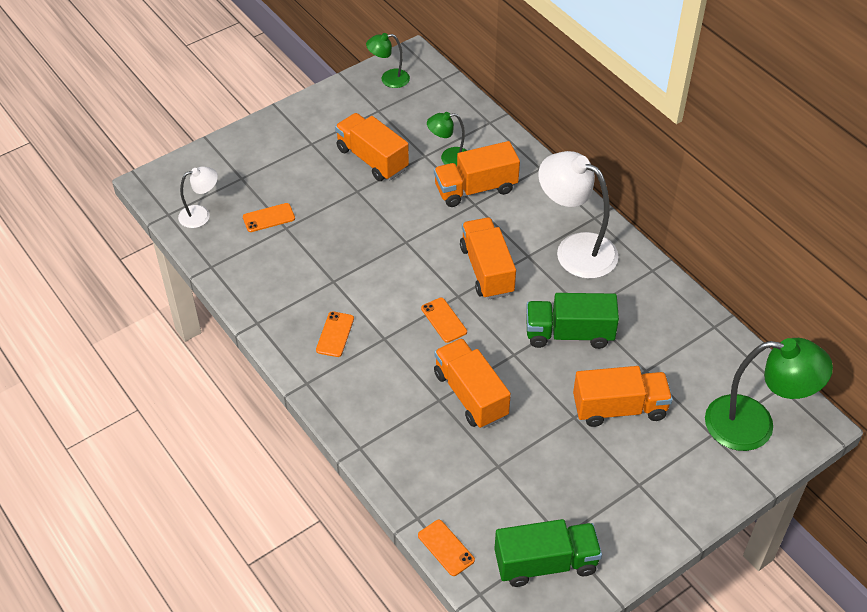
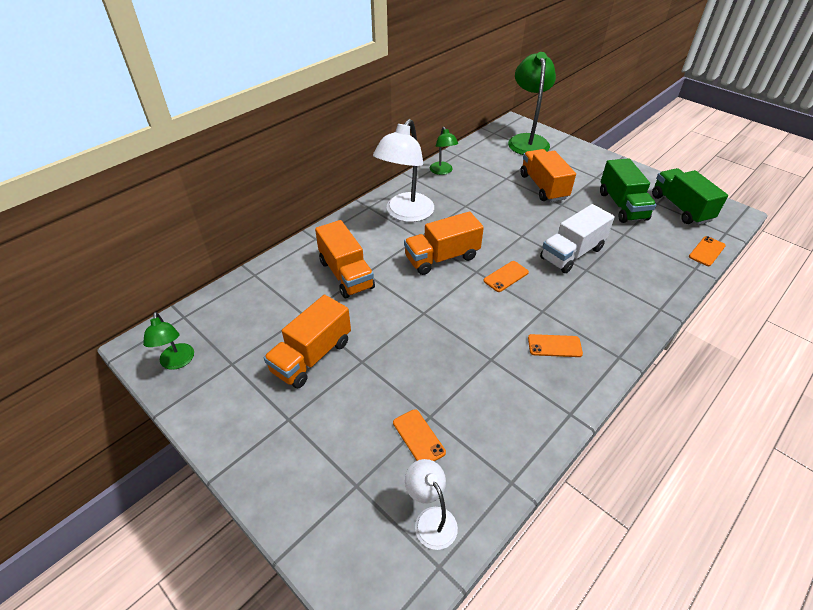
camera: 100 degrees left, 5 degrees down
(449, 158) = (306, 297): green lamp -> green lamp (442, 171)
(470, 395) = (572, 253): orange truck -> white truck
(569, 334) = (490, 211): green truck -> green truck (622, 206)

